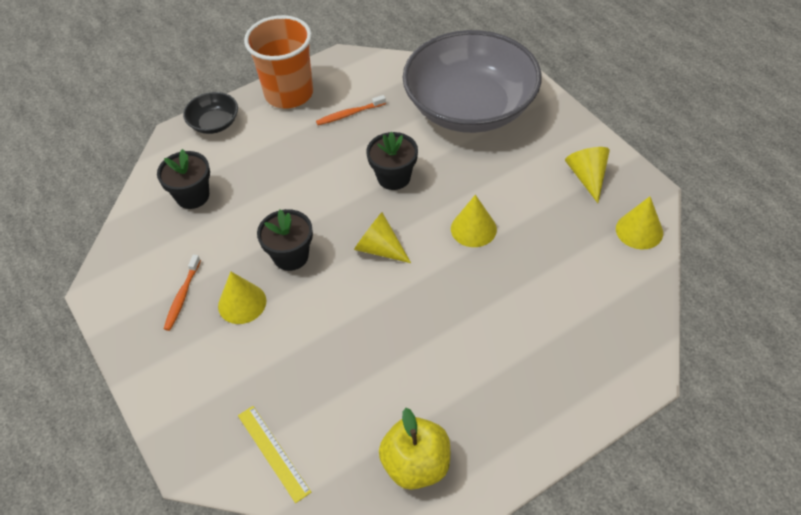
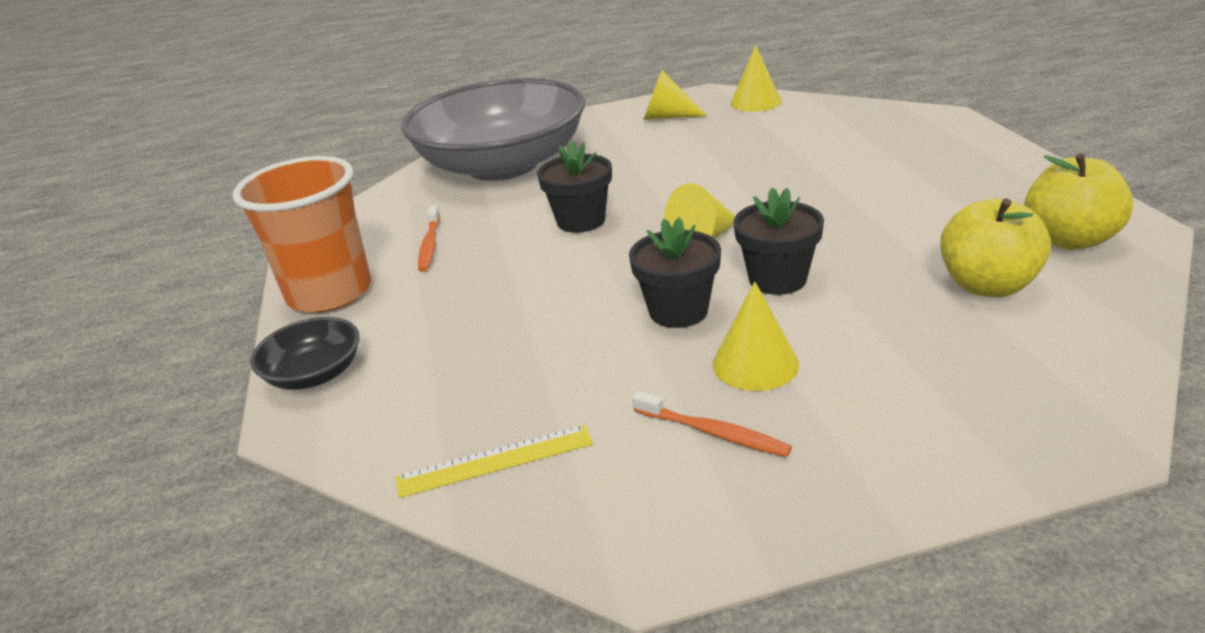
camera: 70 degrees left, 20 degrees down
(192, 196) = (474, 409): black flower pot -> black flower pot (777, 279)
(273, 453) = (1060, 349): yellow ruler -> yellow ruler (495, 461)
(343, 413) = (987, 285): none -> yellow apple
(473, 229) = (704, 178): yellow cone -> none

